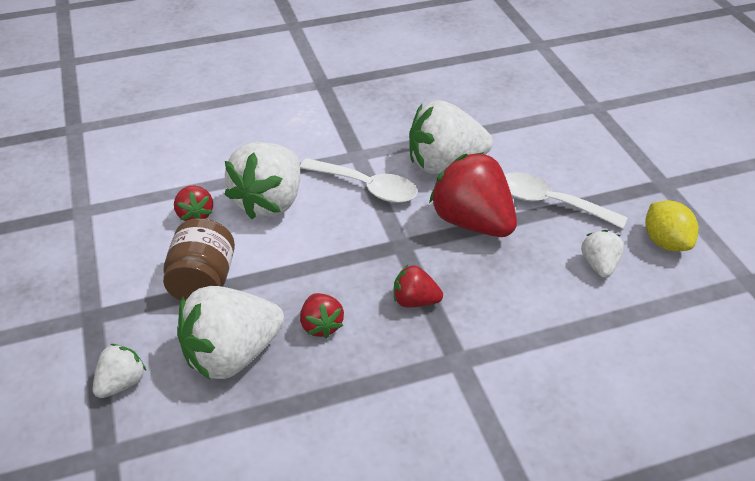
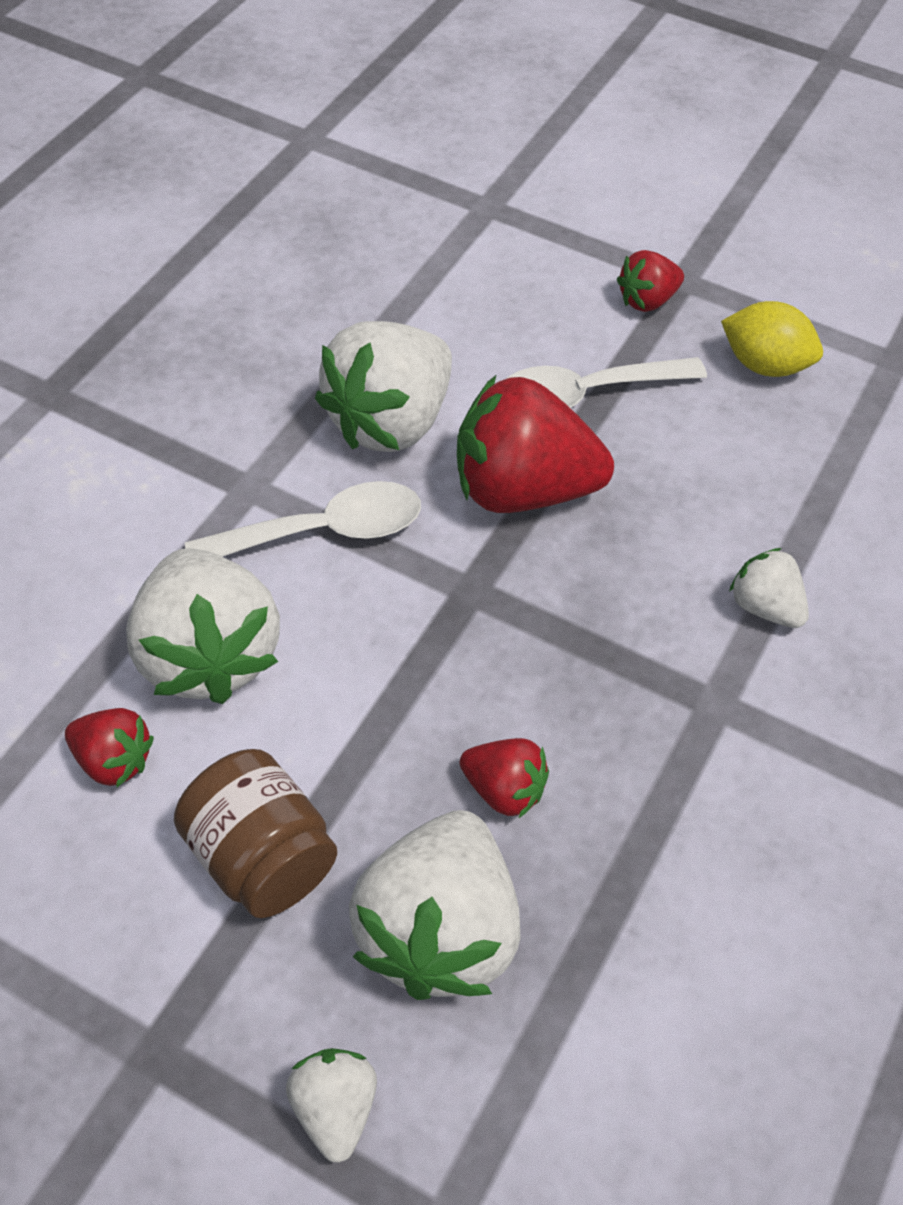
camera: 45 degrees left, 10 degrees up
(415, 301) = (579, 660): red strawberry -> red strawberry (647, 300)
(599, 265) = (729, 448): white strawberry -> white strawberry (765, 607)

